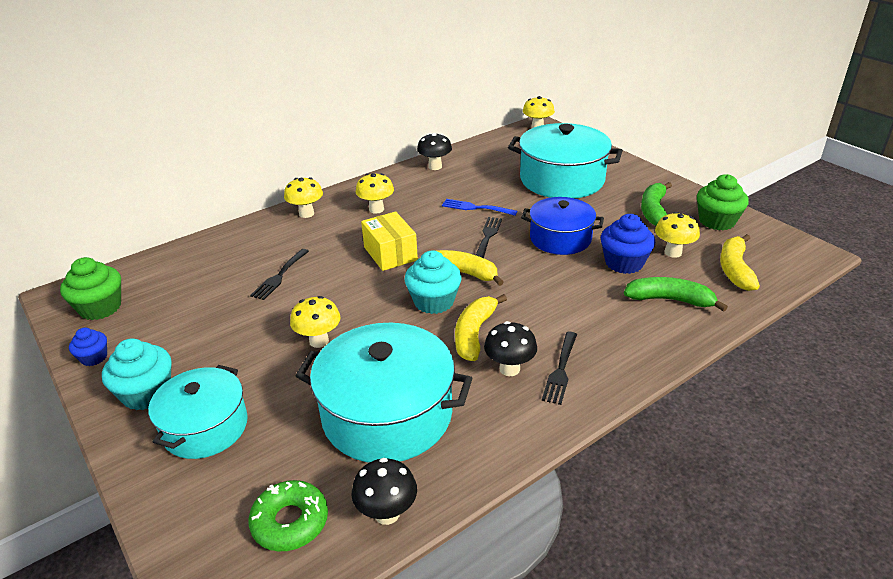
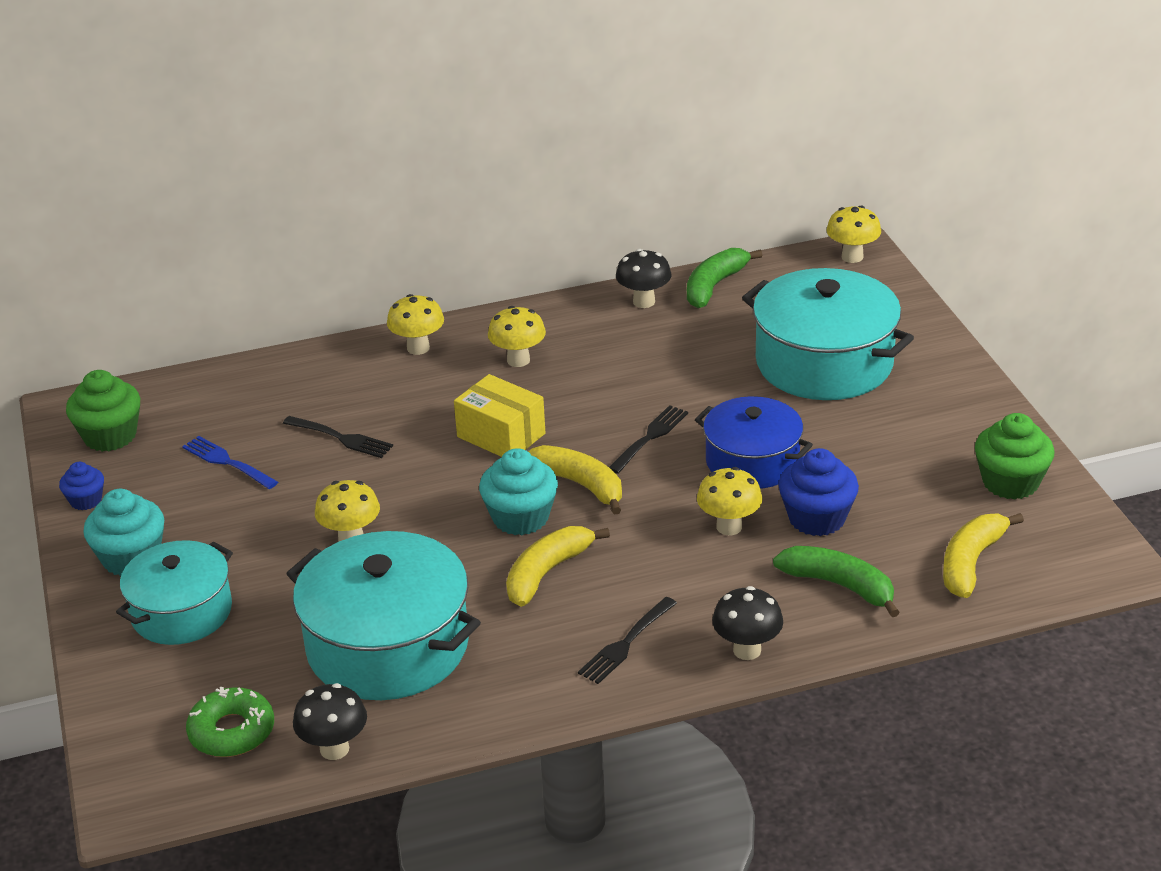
camera: 20 degrees right, 0 degrees up
(279, 276) = (341, 438): black fork -> black fork turned 105 degrees counterclockwise
(390, 253) = (501, 435): yellow box -> yellow box turned 45 degrees counterclockwise
(475, 208) = (662, 386): blue fork -> blue fork (227, 462)
(509, 369) = (563, 627): black mushroom -> black mushroom (747, 650)
(653, 211) = (926, 445): green banana -> green banana (714, 286)
(673, 252) = (901, 518): yellow mushroom -> yellow mushroom (729, 527)

